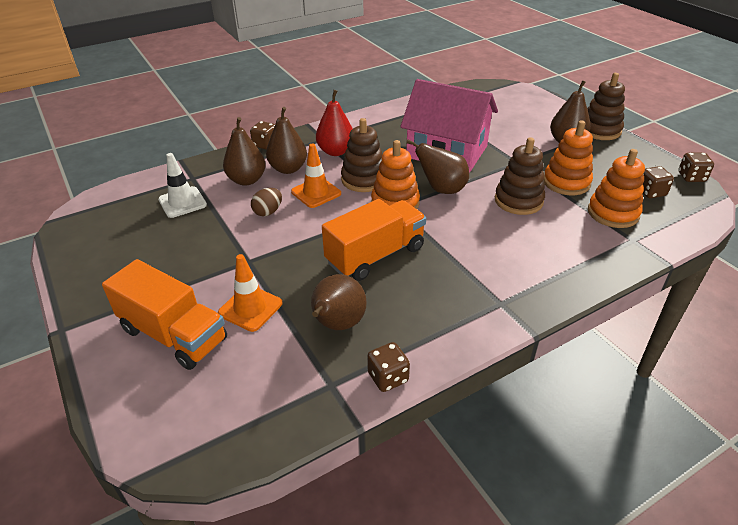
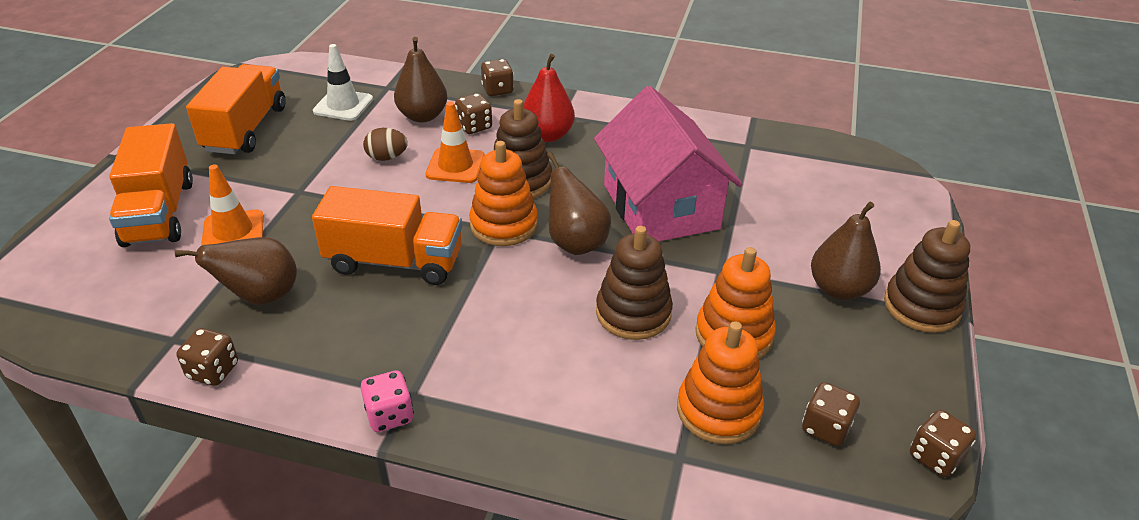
camera: 45 degrees right, 0 degrees up
(137, 253) = (245, 129): none -> orange truck
(288, 169) = (474, 126): brown pear -> brown dice
(510, 319) = (389, 415): none -> pink dice

